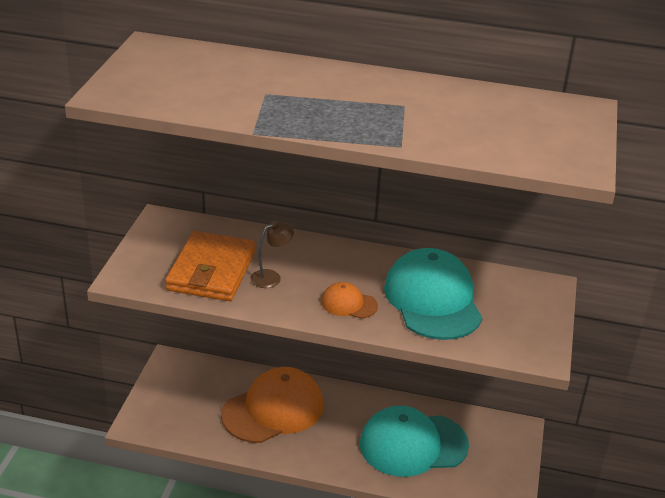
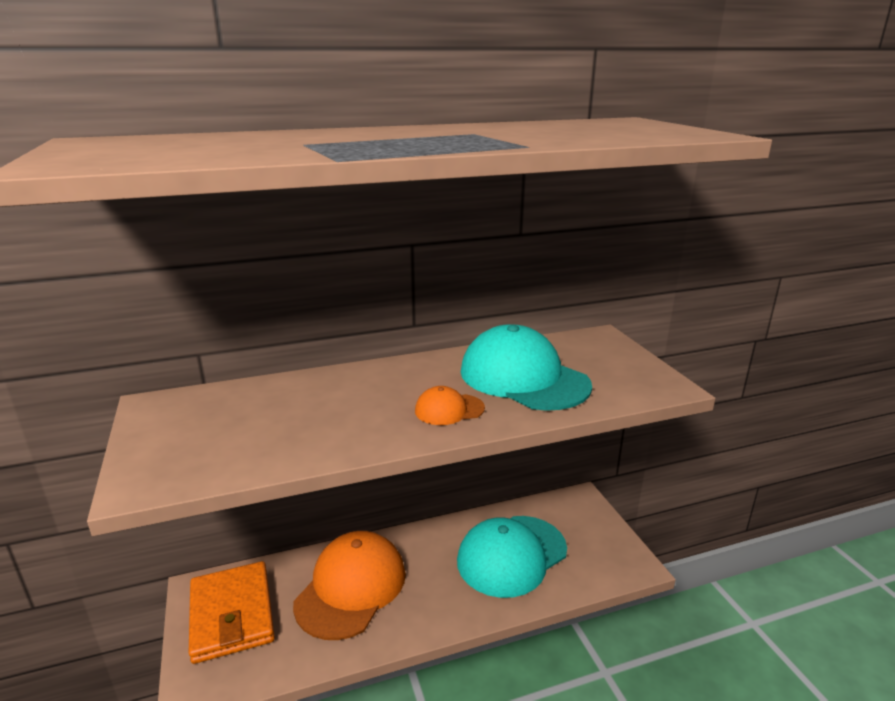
camera: 30 degrees left, 10 degrees down
(211, 271) = (260, 434): orange wallet -> orange wallet (231, 615)
(271, 277) = (339, 414): brown lamp -> none

